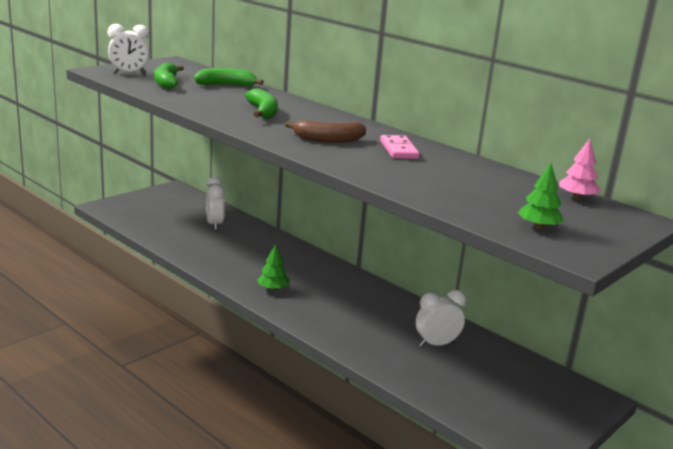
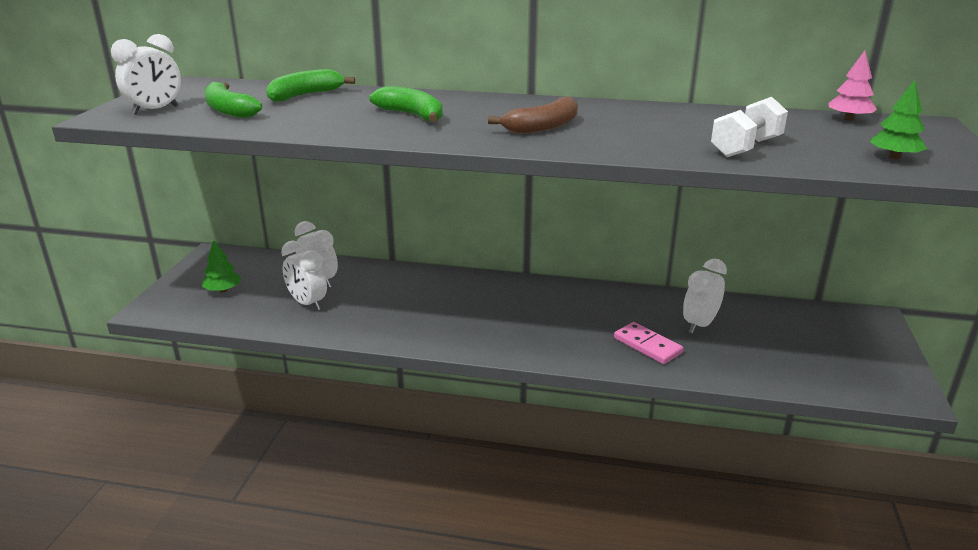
camera: 30 degrees left, 5 degrees up
(191, 234) = (307, 303): none -> white clock
(273, 288) = (480, 332): green tree -> green tree (223, 290)
(399, 150) = (625, 118): pink domino -> pink domino (647, 345)
(438, 189) = (746, 148): none -> white dumbbell

